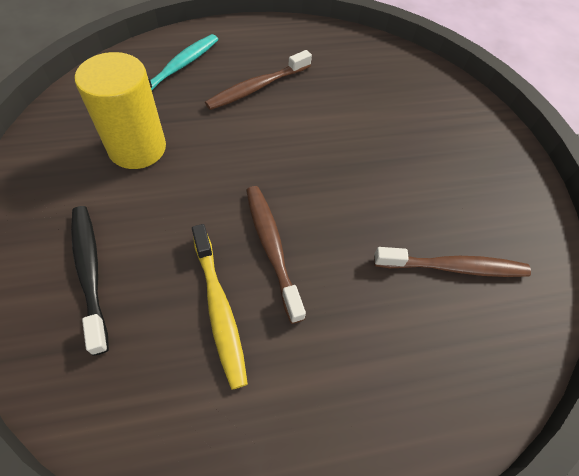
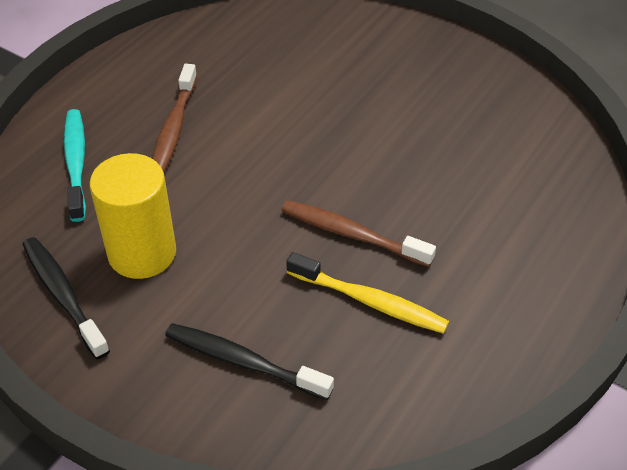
camera: 40 degrees left, 10 degrees down
(66, 137) = (63, 295): none -> black toothbrush
(454, 267) = (484, 147): brown toothbrush -> none

